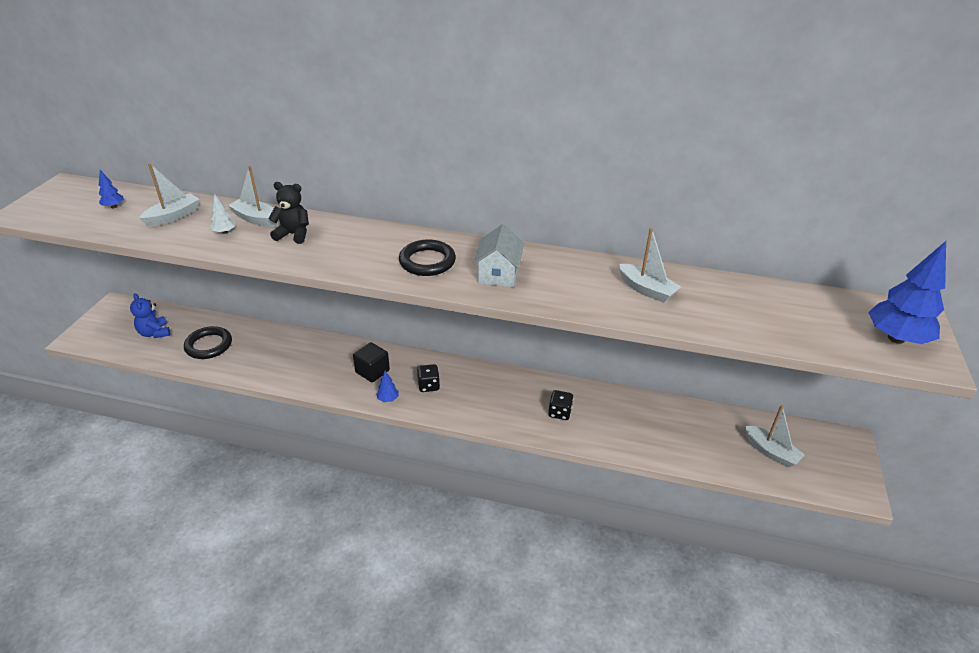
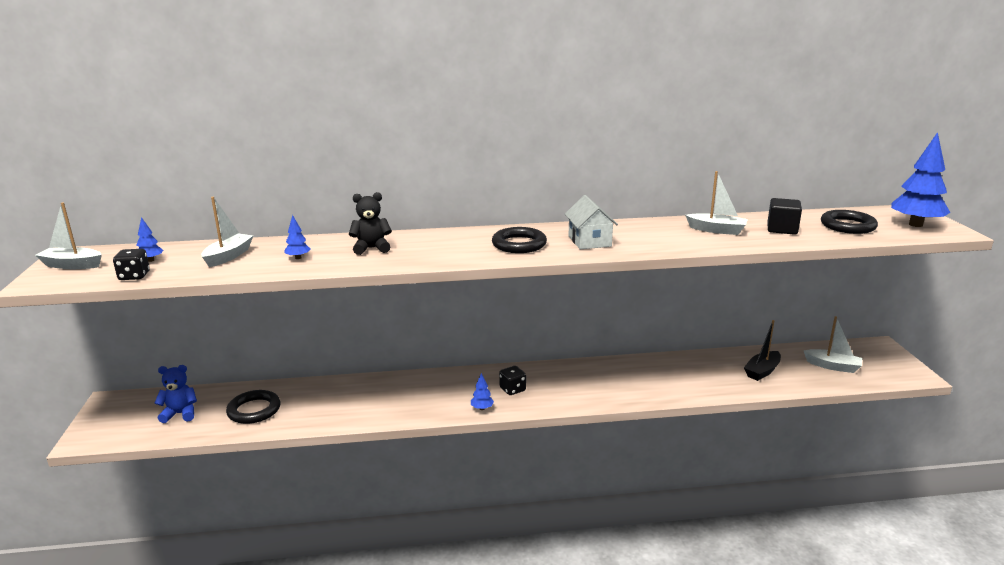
camera: 20 degrees left, 15 degrees down
(155, 333) = (180, 414): blue teddy bear -> blue teddy bear turned 135 degrees clockwise
(224, 232) = (298, 258): white tree -> blue tree
(256, 219) = (321, 245): white boat -> white boat (72, 265)
(372, 371) = (448, 391): black cube -> black cube (782, 229)
(559, 412) = (646, 381): black dice -> black dice (134, 276)
(687, 435) = (762, 371): none -> black boat
(806, 319) = (848, 226): none -> black ring

